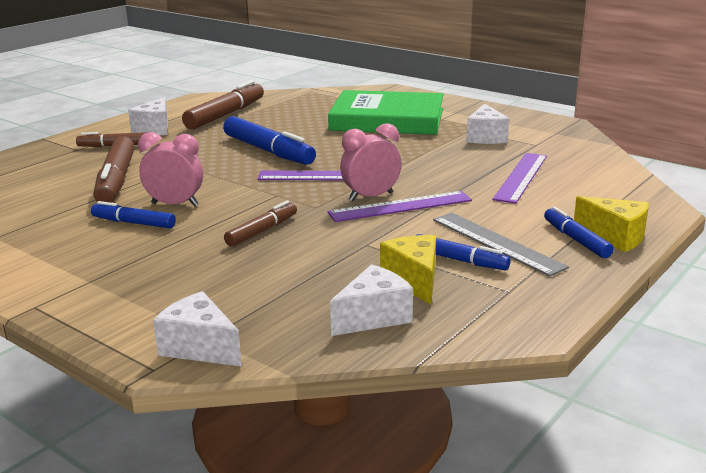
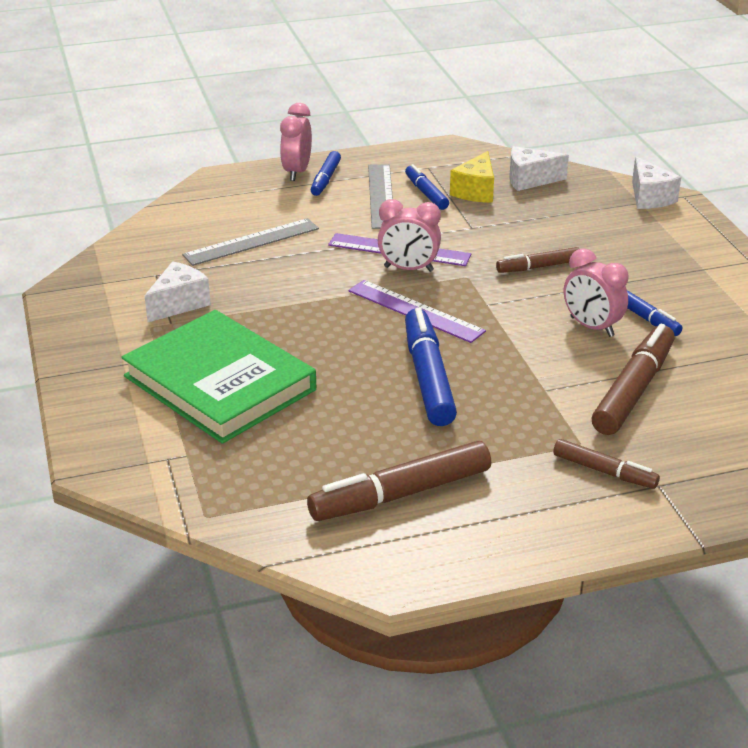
camera: 145 degrees left, 10 degrees up
(155, 129) = (528, 495): white cheese -> none
(521, 177) = (251, 242): purple ruler -> grey ruler
(615, 237) = (297, 172): yellow cheese -> pink clock

